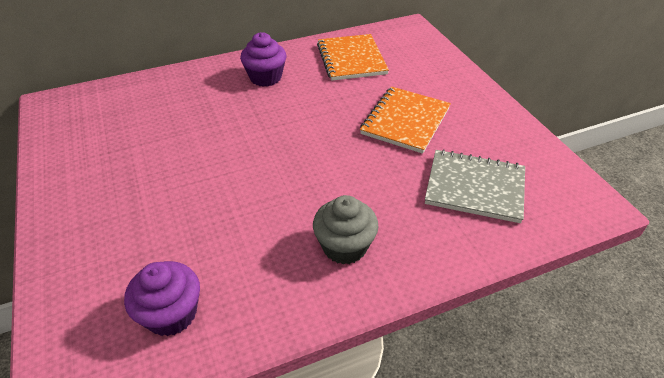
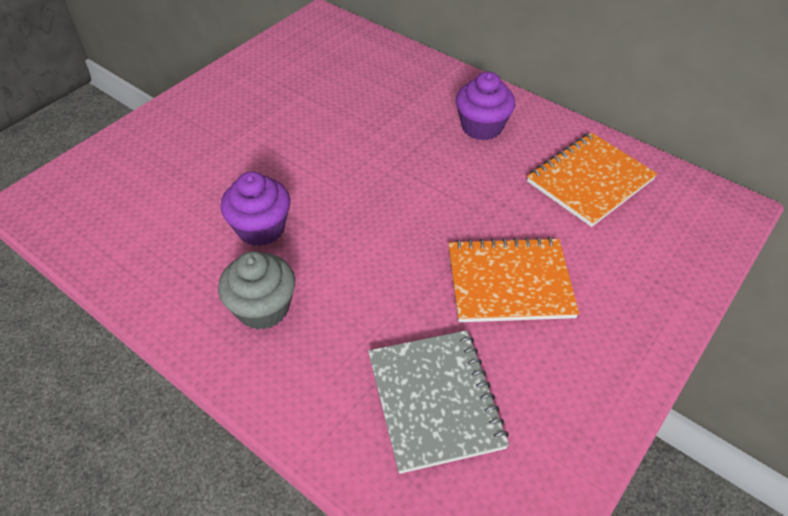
camera: 60 degrees right, 5 degrees up
(171, 314) = (125, 222): purple cupcake -> purple cupcake (261, 228)

